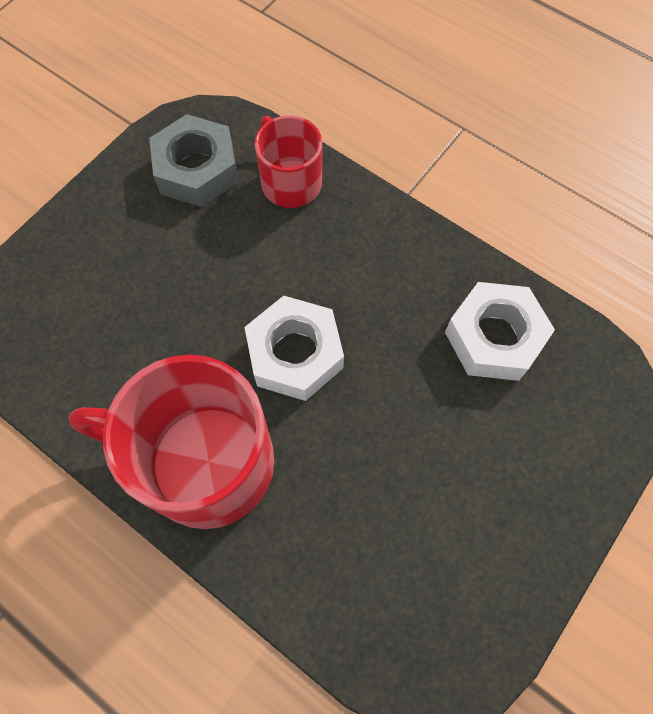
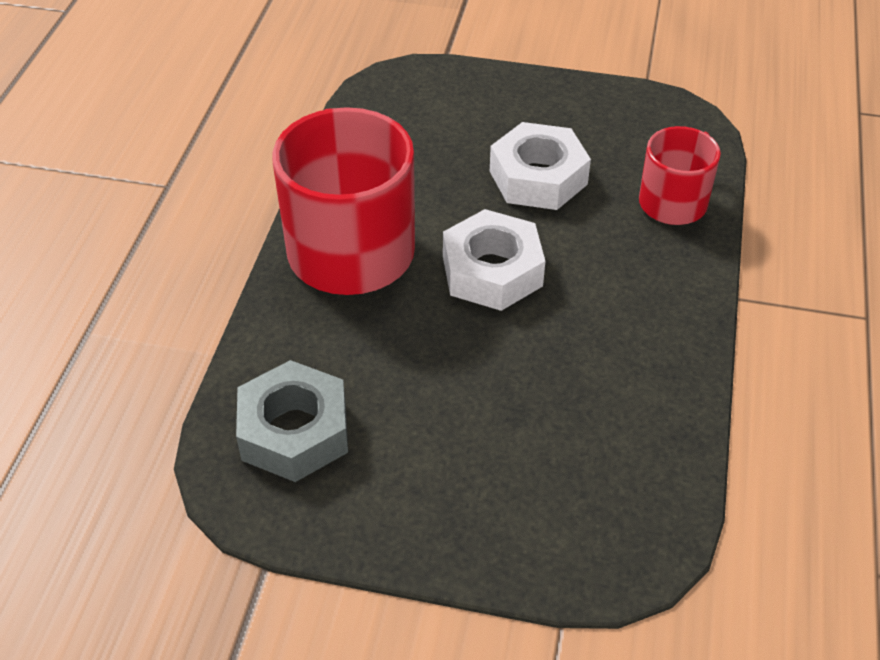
camera: 65 degrees right, 20 degrees down
(197, 170) = (633, 136): grey nut -> grey nut (294, 432)
(494, 337) = (619, 421): white nut -> white nut (538, 177)

